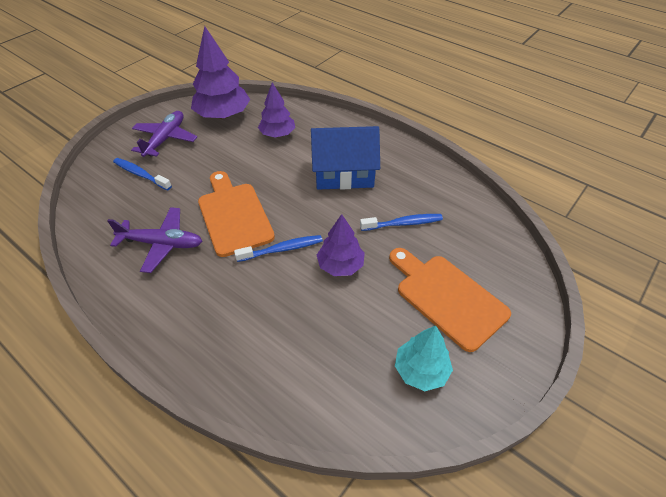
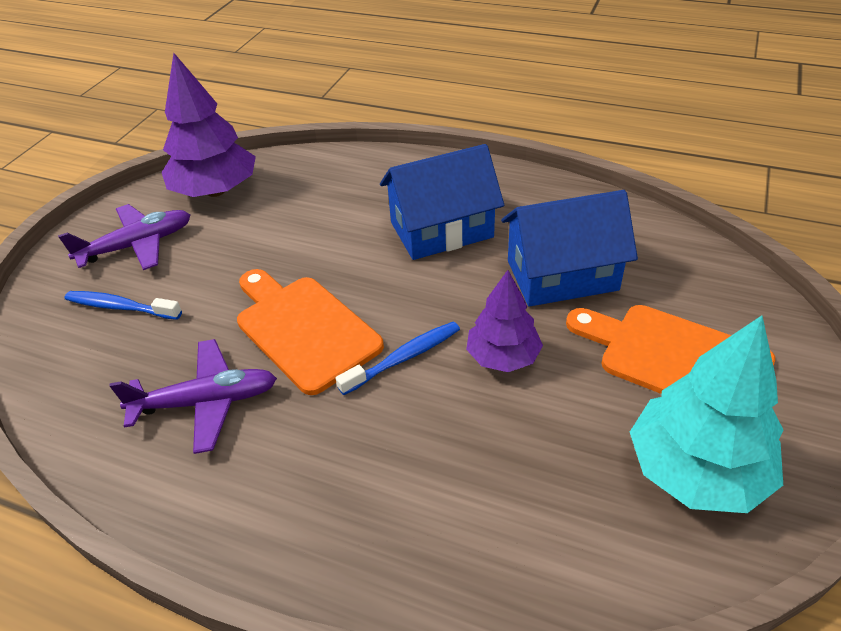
camera: 15 degrees left, 5 degrees down
(165, 139) = (138, 245): purple plane -> purple plane turned 60 degrees clockwise
(277, 134) = (314, 198): purple tree -> none
(403, 223) = (562, 275): blue toothbrush -> blue house
(421, 370) = (696, 471): turquoise tree -> turquoise tree, size x1.62

